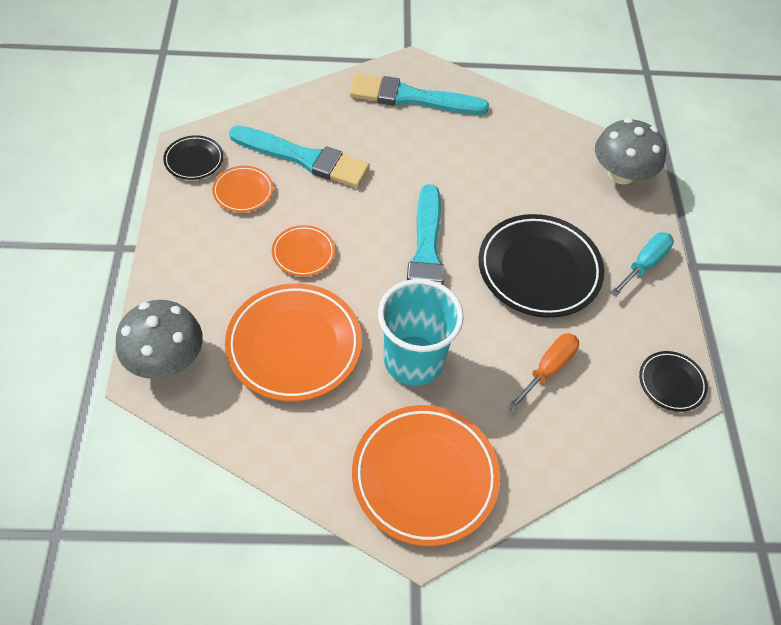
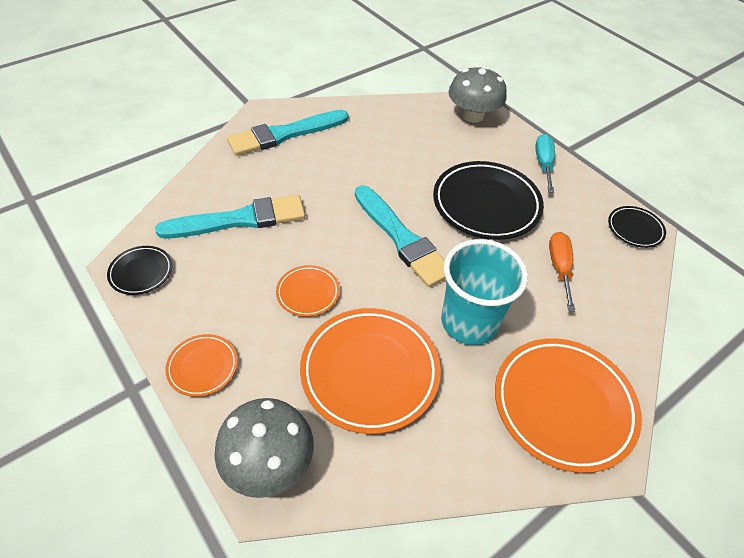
camera: 35 degrees left, 5 degrees down
(243, 191) = (210, 273): orange plate -> orange plate (203, 367)

